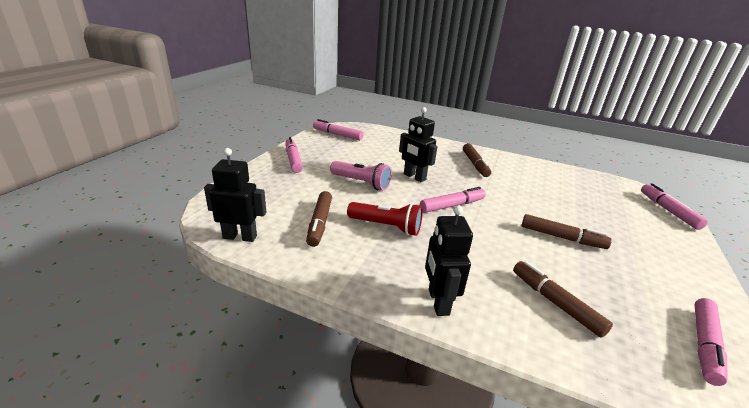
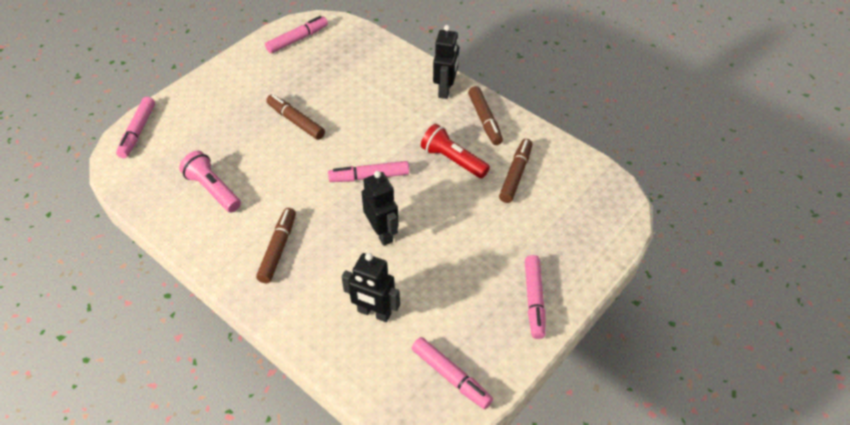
camera: 160 degrees left, 20 degrees up
(240, 237) = (589, 170): black robot -> black robot (374, 313)
(361, 183) = (454, 231): pink flashlight -> pink flashlight (213, 190)
(555, 302) = (363, 75): brown marker -> brown marker (484, 120)

